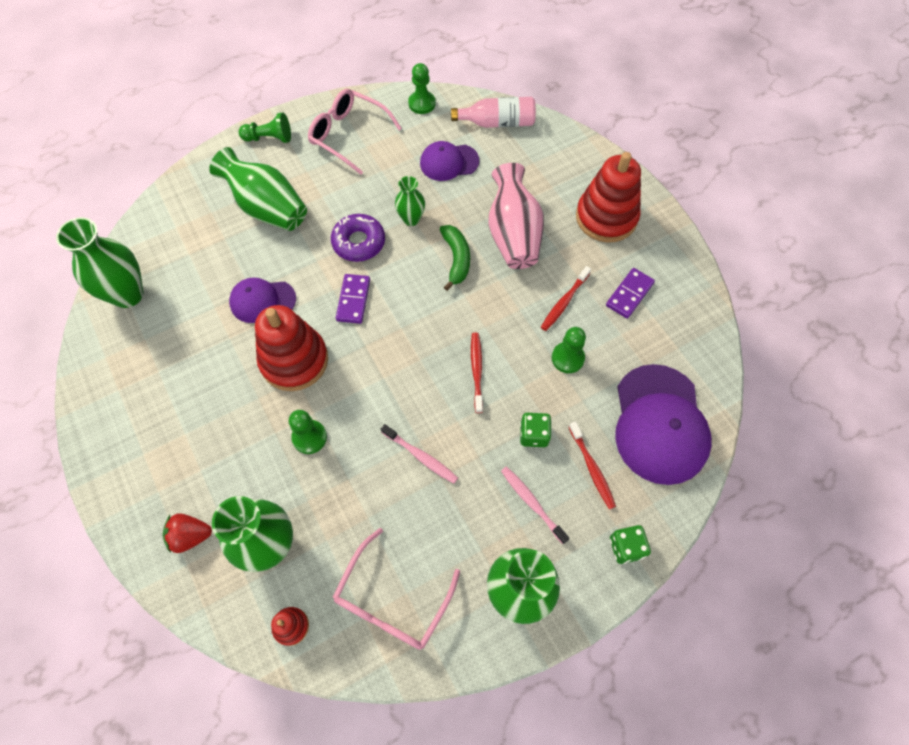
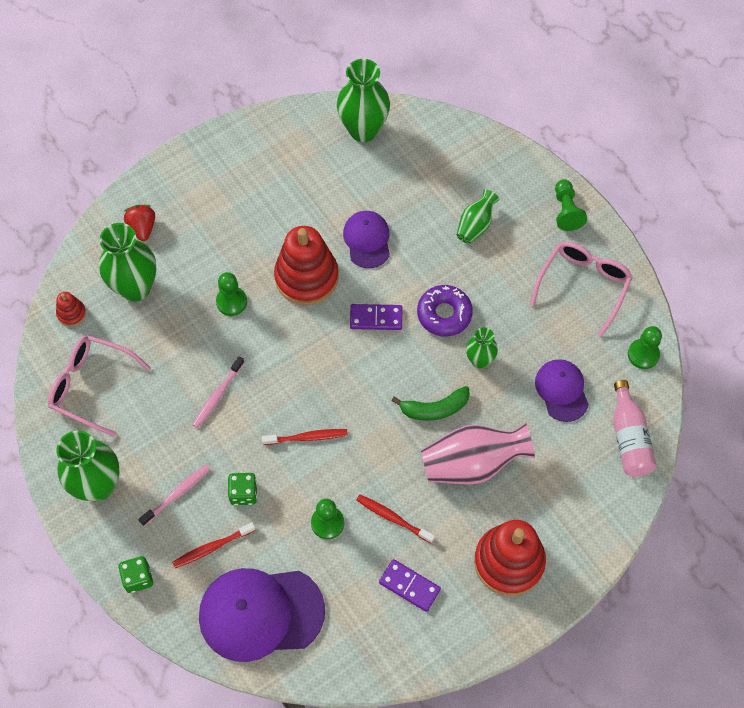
camera: 85 degrees right, 0 degrees up
(267, 208) = (475, 225): green vase -> green vase, size x0.55

